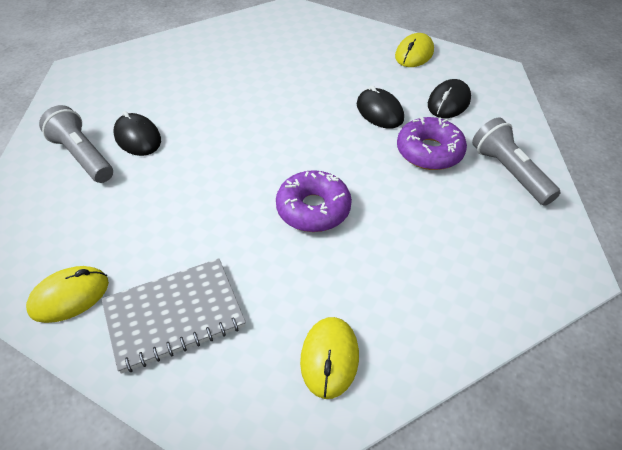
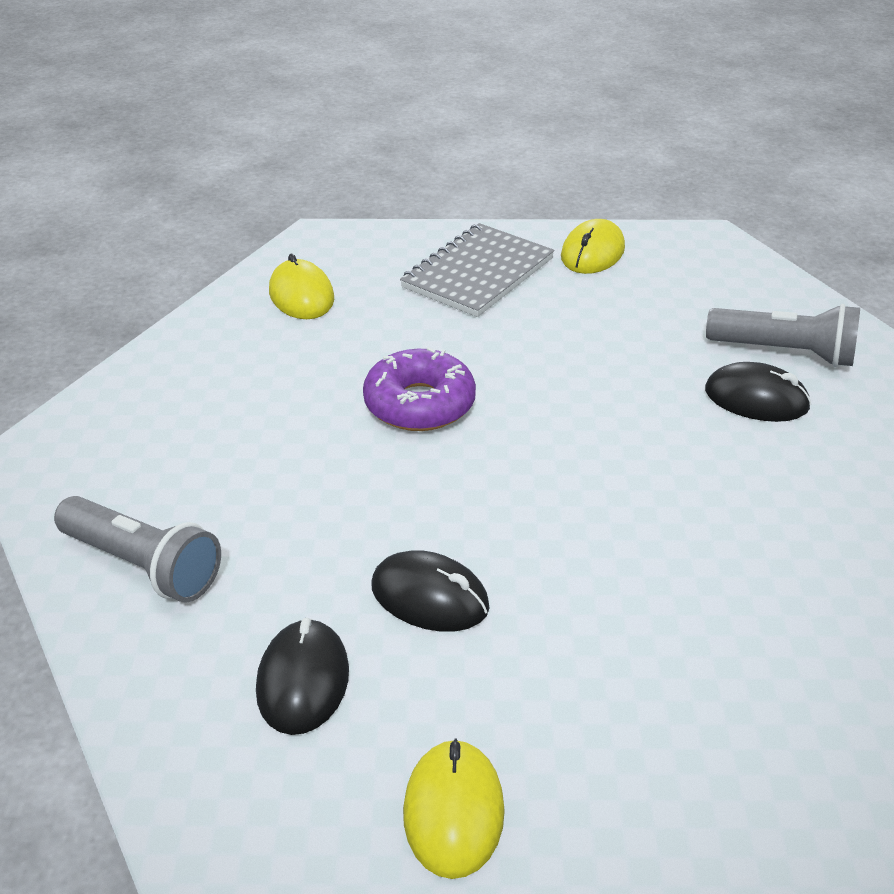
camera: 150 degrees right, 10 degrees down
(429, 152) = (296, 550): purple donut -> none

